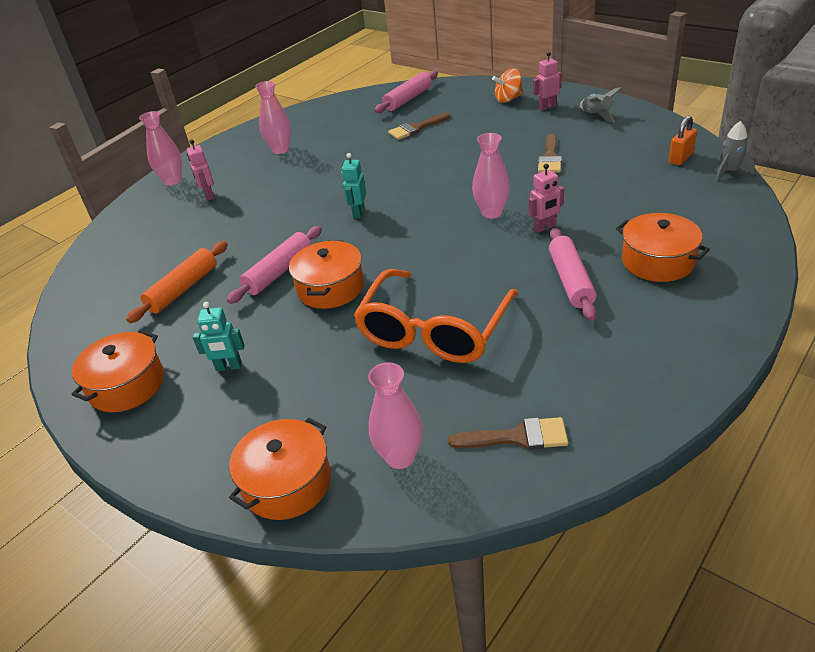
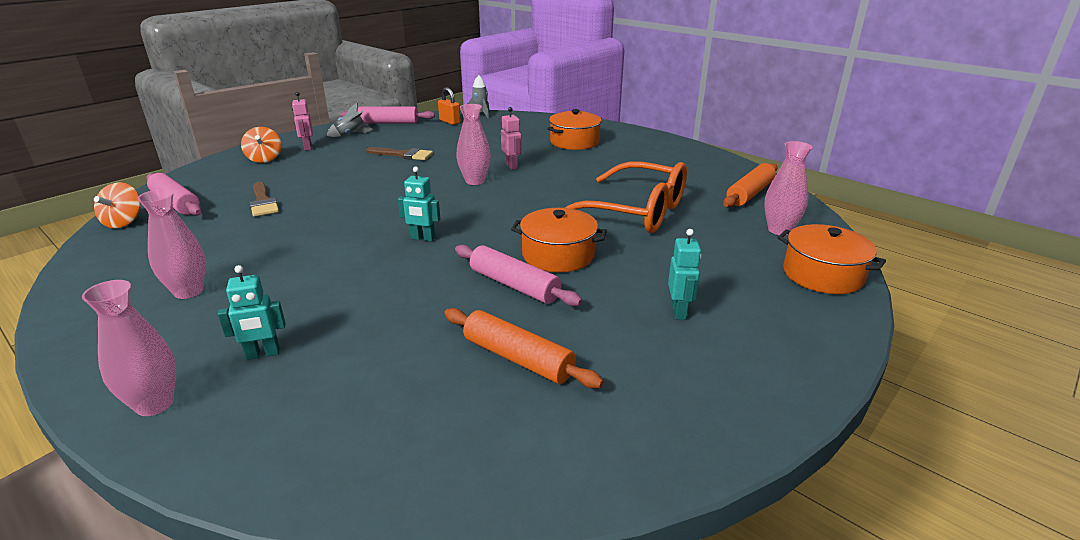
camera: 90 degrees left, 10 degrees down
(127, 385) = (713, 387): orange pot -> none
(209, 195) = (263, 354): pink robot -> turquoise robot
(374, 95) = (124, 222): none -> orange spinning top
(517, 437) = (749, 193): brown brush -> orange rolling pin
(571, 280) = (586, 165): pink rolling pin -> pink rolling pin (388, 123)

